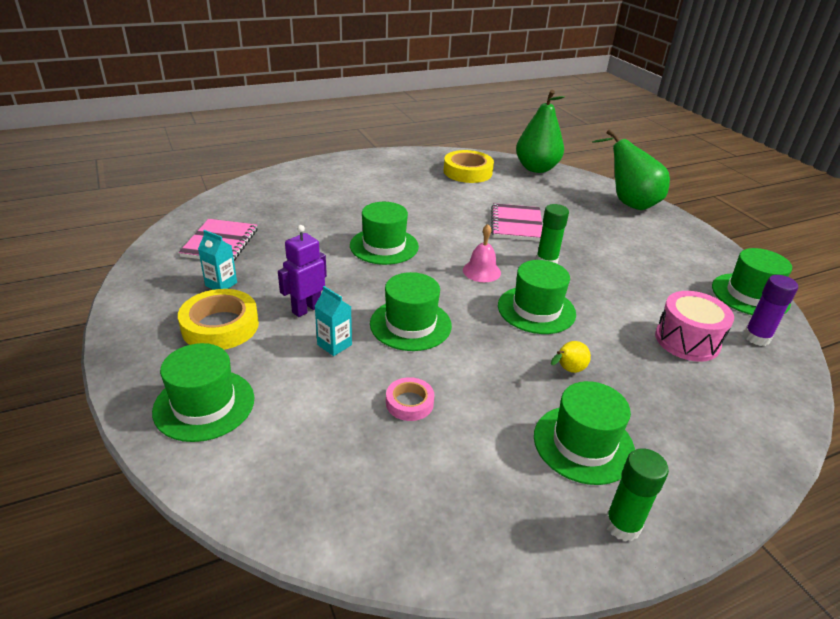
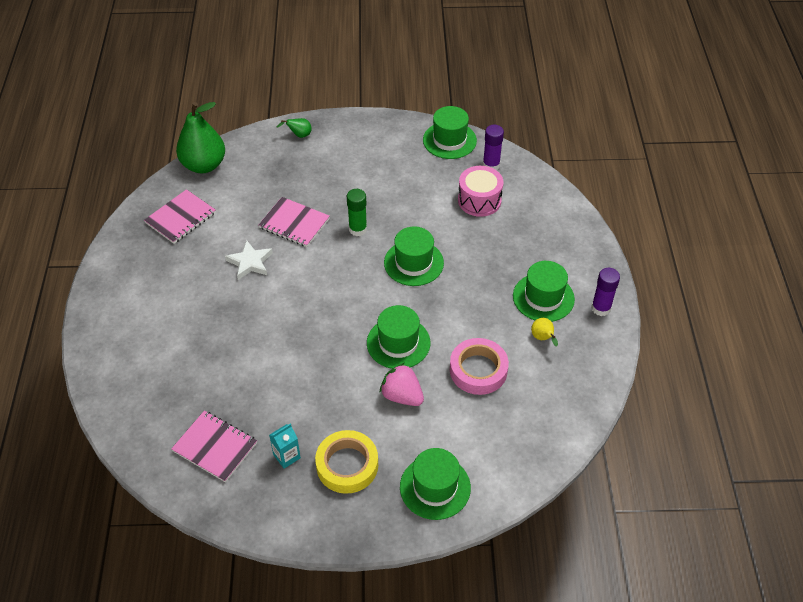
camera: 65 degrees left, 15 degrees up
(306, 309) = (350, 403): purple robot -> none
(334, 345) = (402, 396): turquoise carton -> pink strawberry
(384, 246) = (283, 326): green hat -> none
(409, 403) = (478, 370): pink tape -> pink tape, size x1.76
(447, 212) = (250, 262): none -> white star
(467, 172) = (180, 218): yellow tape -> pink notebook
(481, 271) = (351, 275): pink bell -> none
(568, 370) = (481, 275): yellow pear -> yellow pear (543, 338)
(622, 525) = (601, 308): green glue stick -> purple glue stick
(628, 202) = (299, 135): green pear -> green pear, size x0.42

